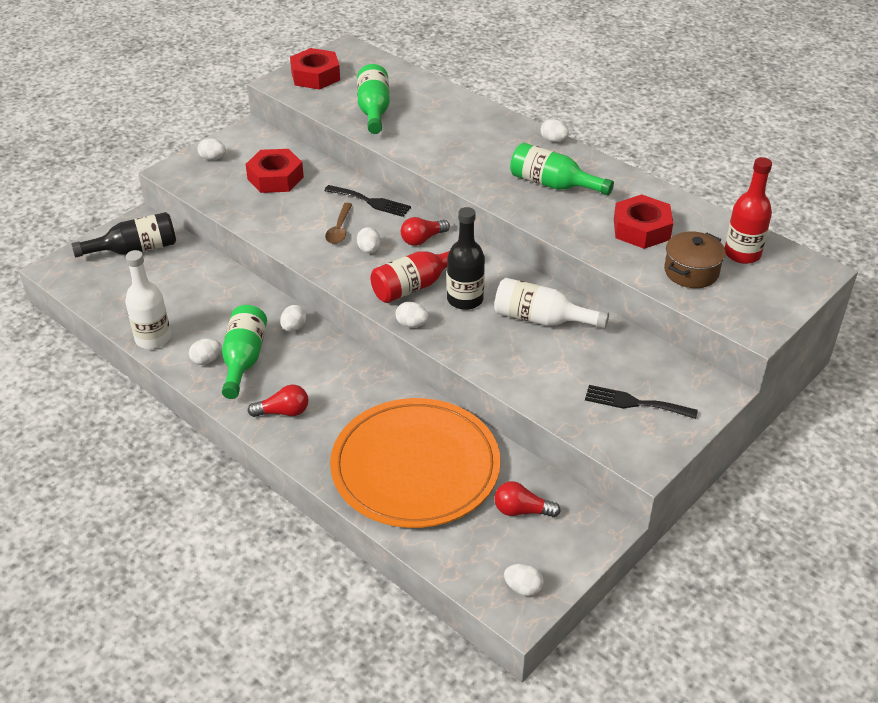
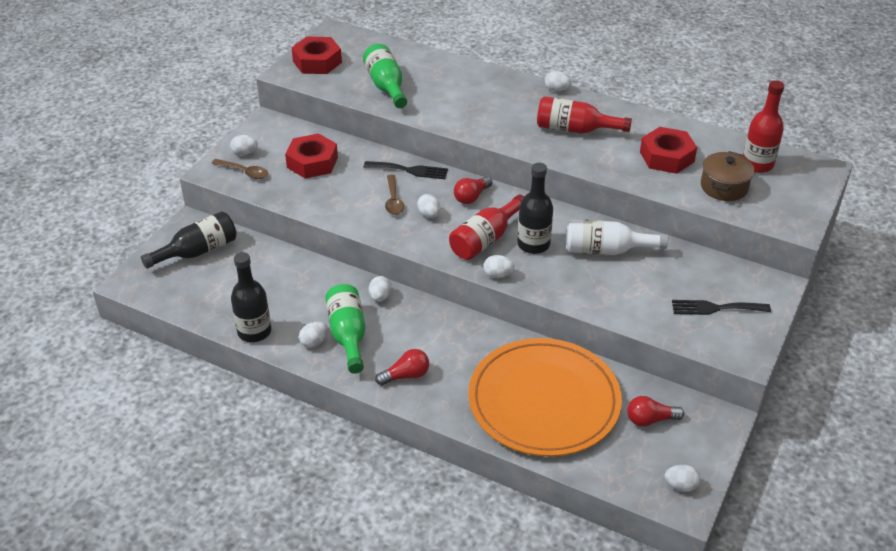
camera: 15 degrees left, 0 degrees up
(153, 338) = (254, 331): white bottle -> black bottle
(203, 177) = (244, 172): none -> brown spoon
(553, 184) = (575, 129): green bottle -> red bottle

